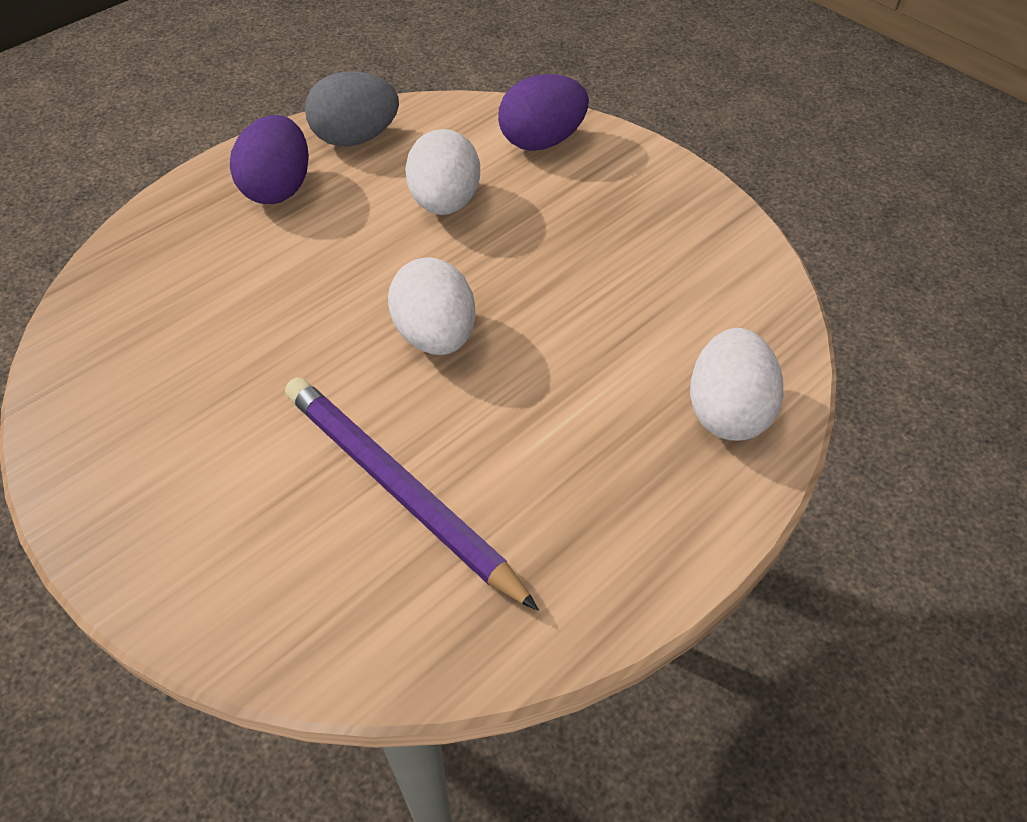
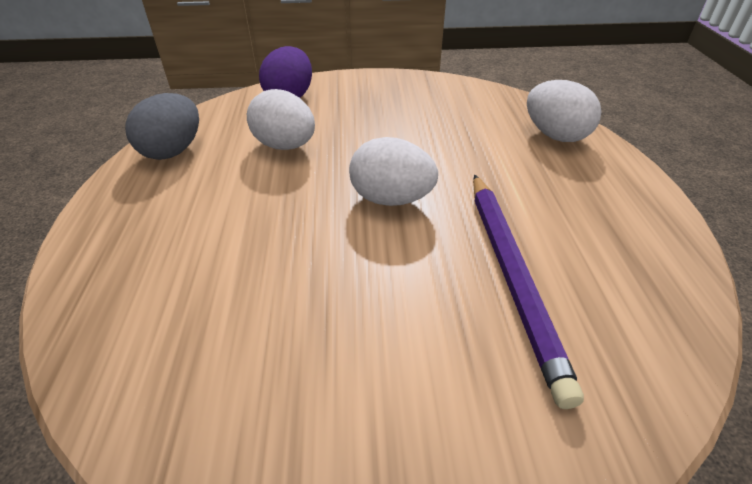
camera: 50 degrees left, 10 degrees down
(278, 188) = (159, 202): purple egg -> none
(399, 490) = (512, 276): purple pencil -> purple pencil turned 90 degrees counterclockwise

